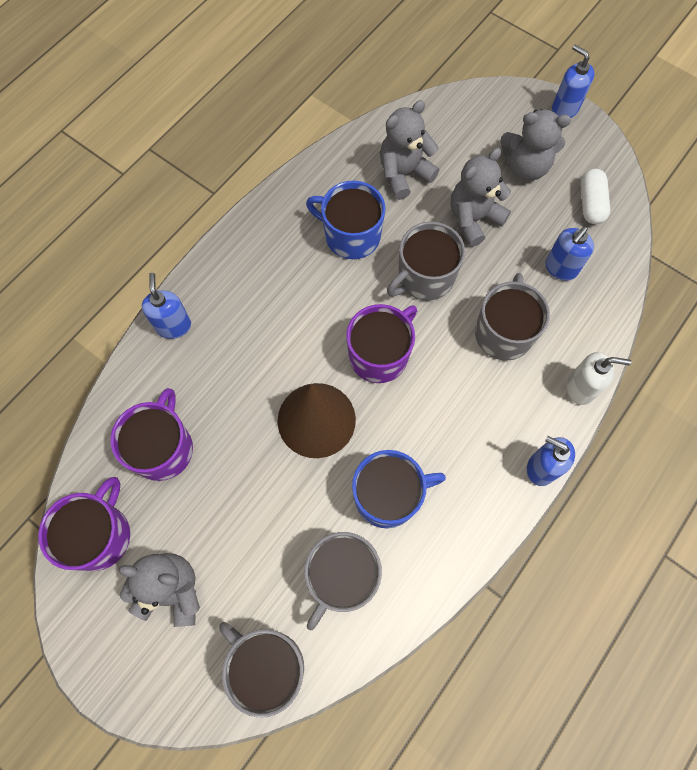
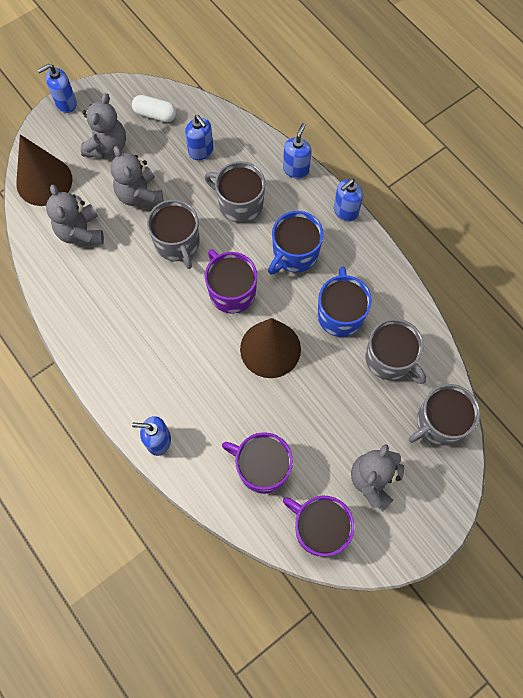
camera: 75 degrees left, 0 degrees up
(351, 235) = (122, 286): blue mug -> blue mug (294, 254)
(455, 119) = (44, 181): none -> brown cone
(580, 388) = (296, 169): white soap dispenser -> blue soap dispenser

